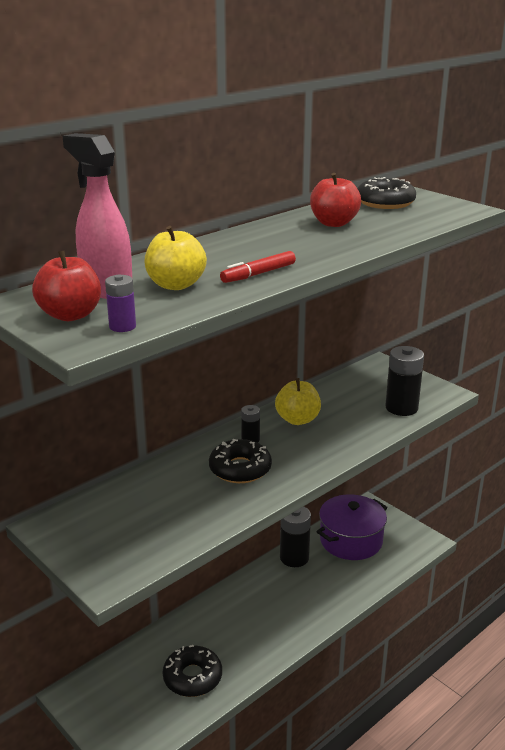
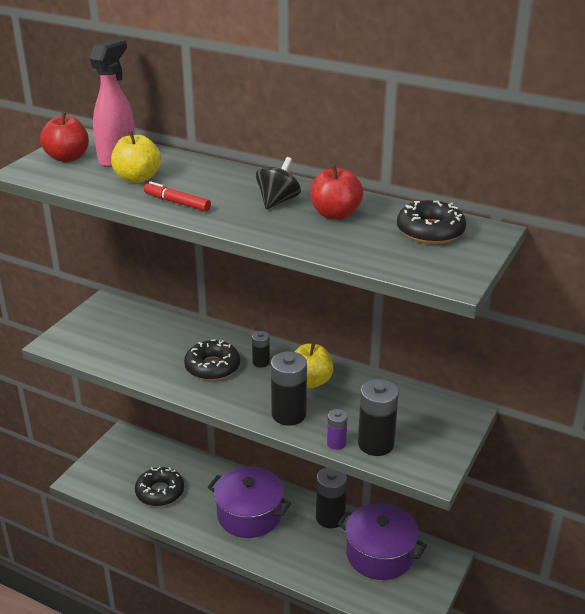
camera: 70 degrees right, 5 degrees up
(122, 326) = (53, 177): purple battery -> purple battery (336, 443)
(264, 611) = (249, 514): none -> purple pot
(290, 237) = (278, 201): none -> black spinning top
(342, 440) = (288, 414): none -> black battery

